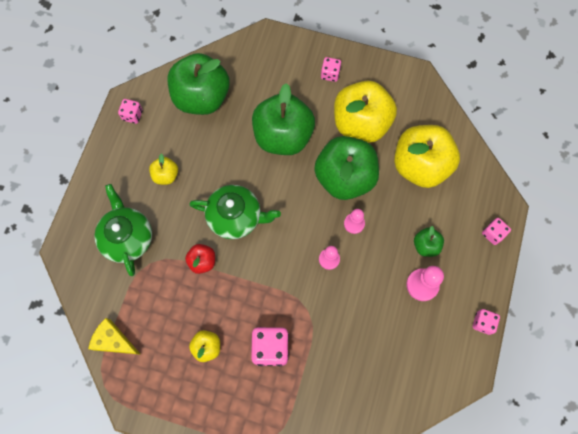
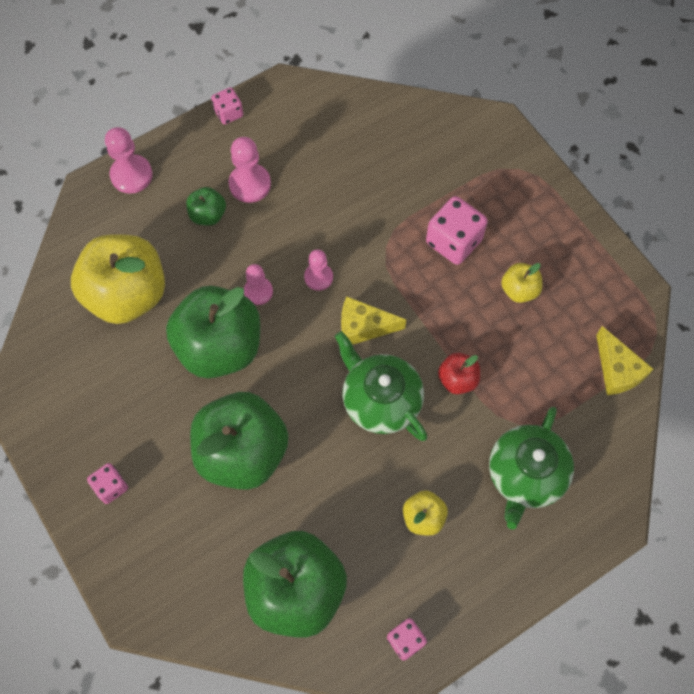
camera: 140 degrees left, 5 degrees down
(278, 250) = (363, 327): none -> yellow cheese
(361, 124) = (140, 393): yellow apple -> none
(493, 234) = (131, 175): pink dice -> pink pawn

